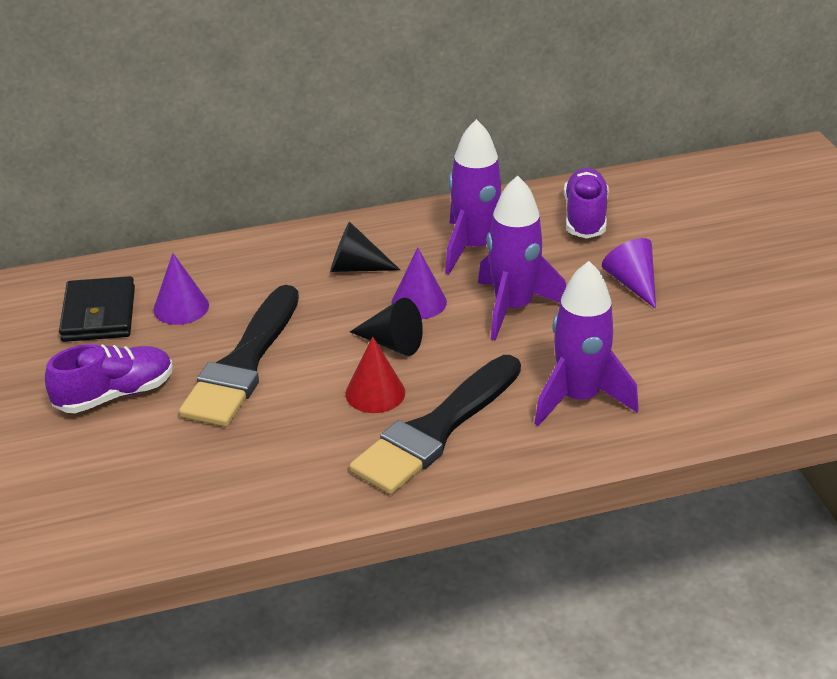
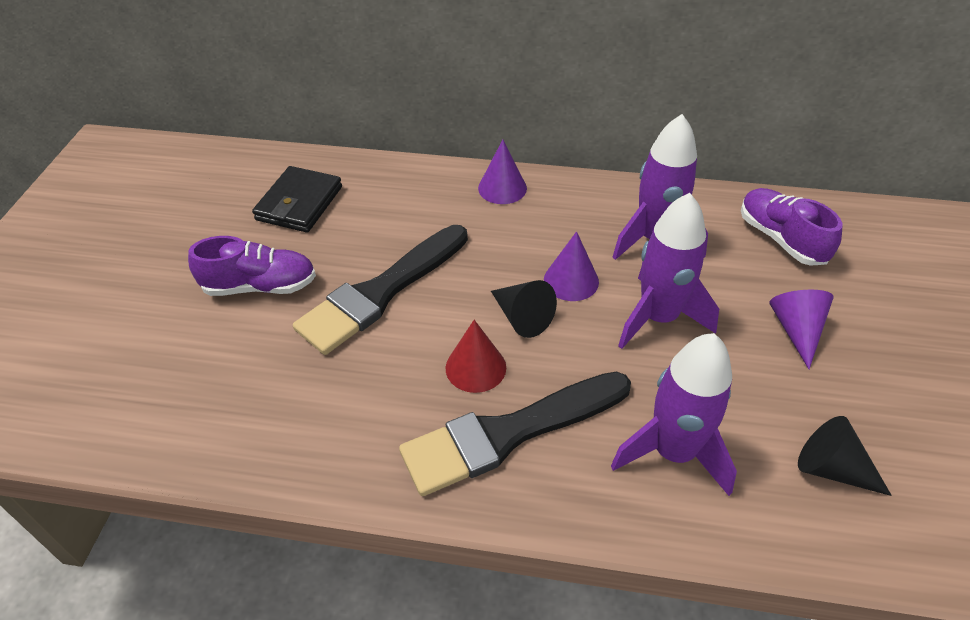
camera: 25 degrees right, 10 degrees up
(181, 307) = (366, 218): purple cone -> purple cone (502, 188)
(356, 268) = (534, 225): black cone -> black cone (832, 469)
(585, 217) = (781, 239): purple shoe -> purple shoe turned 60 degrees counterclockwise

